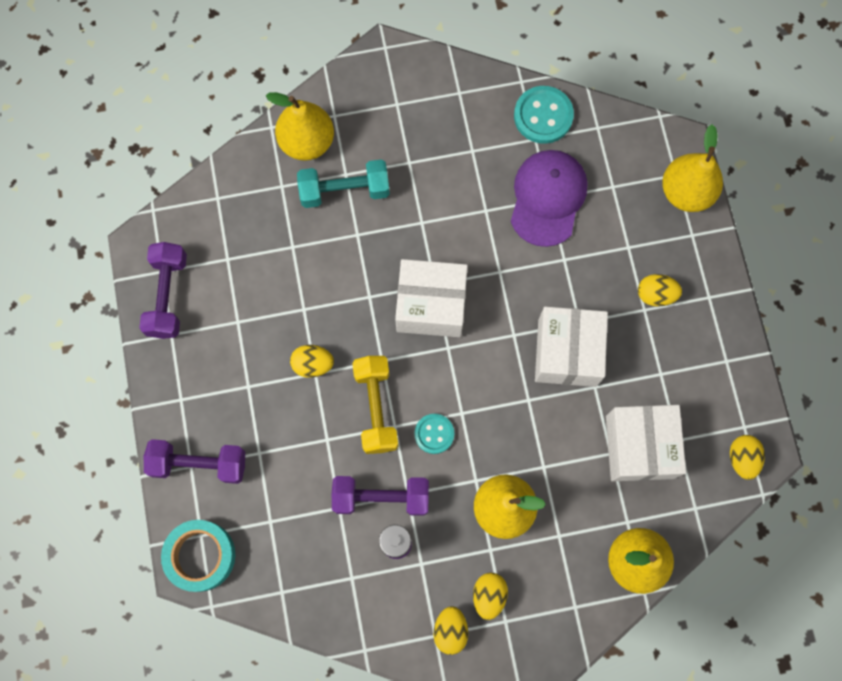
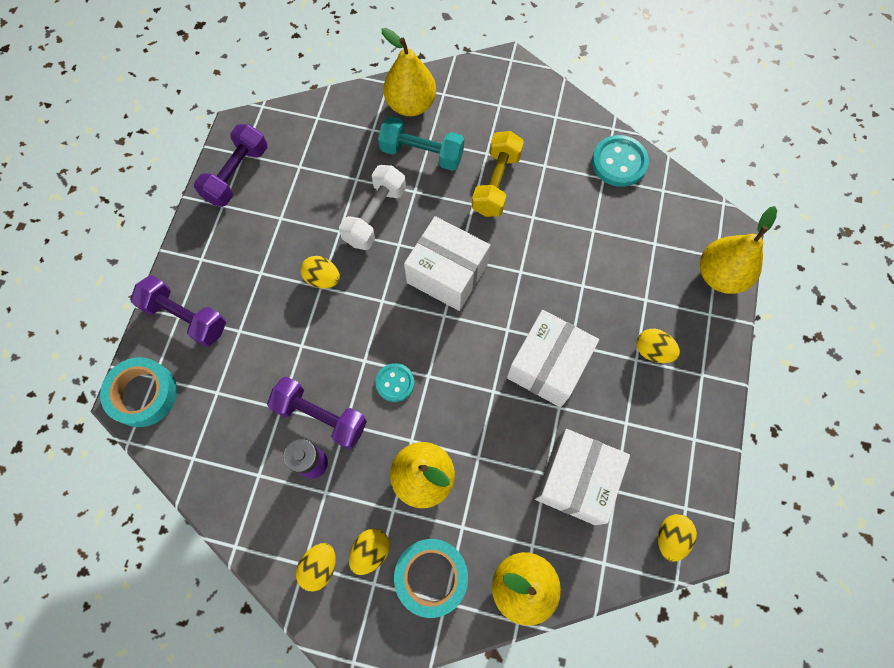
camera: 25 degrees right, 5 degrees down
(331, 277) = (375, 216): none -> white dumbbell
(376, 408) = (356, 338): yellow dumbbell -> yellow dumbbell (496, 183)
(547, 198) = (592, 229): purple cap -> none
(552, 591) = (431, 576): none -> turquoise tape

